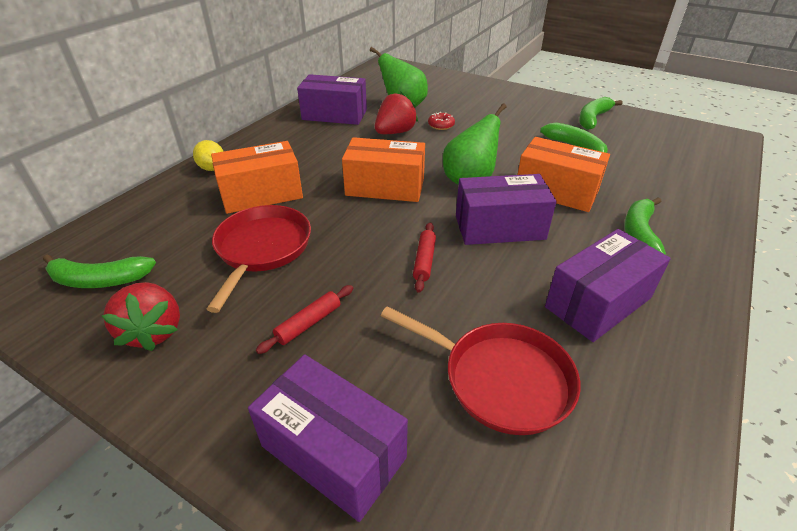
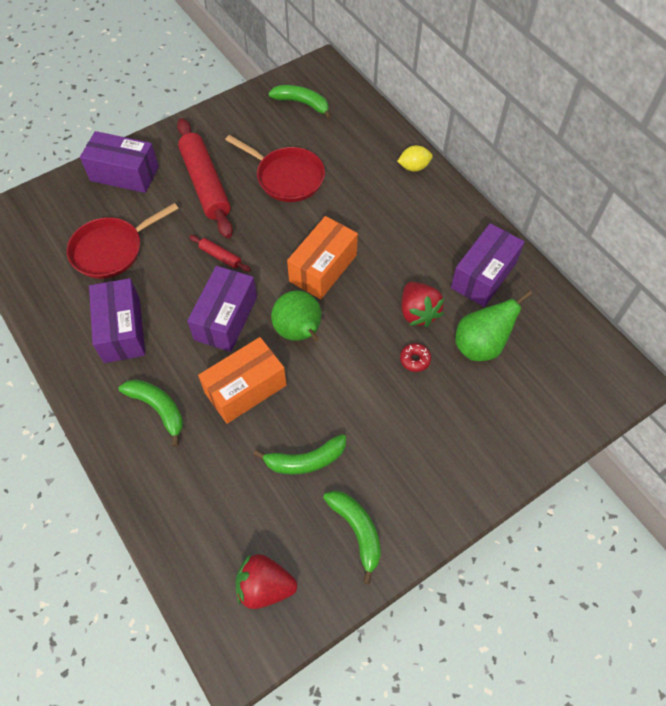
camera: 115 degrees right, 20 degrees up
(99, 280) = (302, 103): green banana -> green banana turned 90 degrees clockwise
(154, 331) = (243, 123): red strawberry -> red strawberry (265, 586)
(261, 194) = (356, 189): orange box -> none
(308, 323) = (205, 184): red rolling pin -> red rolling pin, size x2.27
(333, 451) = (124, 174): purple box -> purple box turned 45 degrees clockwise

